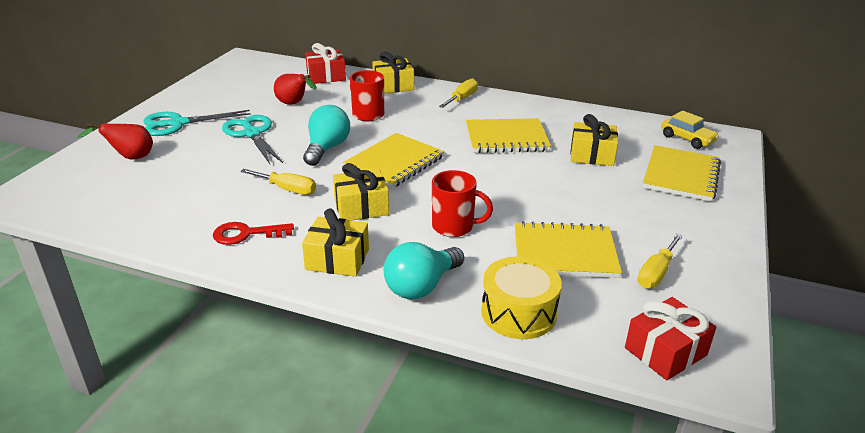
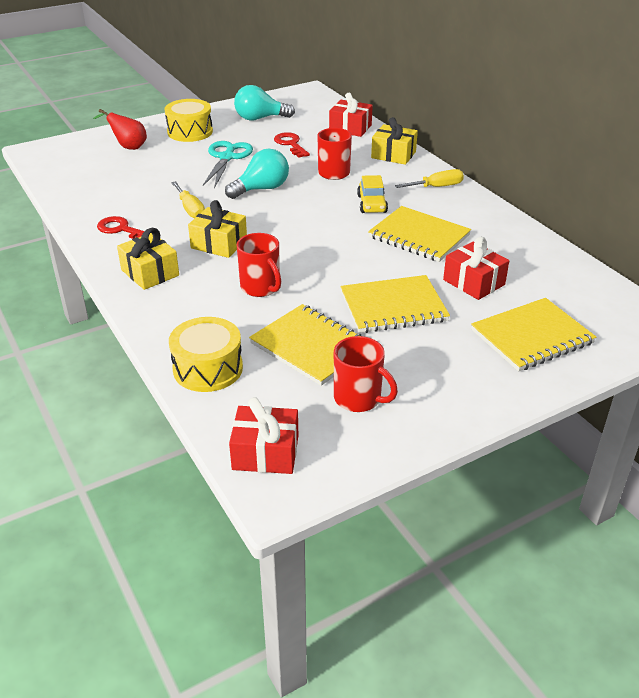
camera: 40 degrees right, 5 degrees up
(178, 123) = (190, 132): turquoise scissors -> yellow drum
(294, 104) = (290, 144): red pear -> red key
(394, 162) = (294, 220): yellow notebook -> yellow notebook (393, 307)
(421, 286) = (173, 317): turquoise light bulb -> turquoise light bulb (260, 118)
(592, 155) = (474, 282): yellow gift -> red gift
(656, 273) = (359, 399): yellow screwdriver -> red mug
(687, 139) = (604, 308): yellow car -> yellow car (372, 204)

